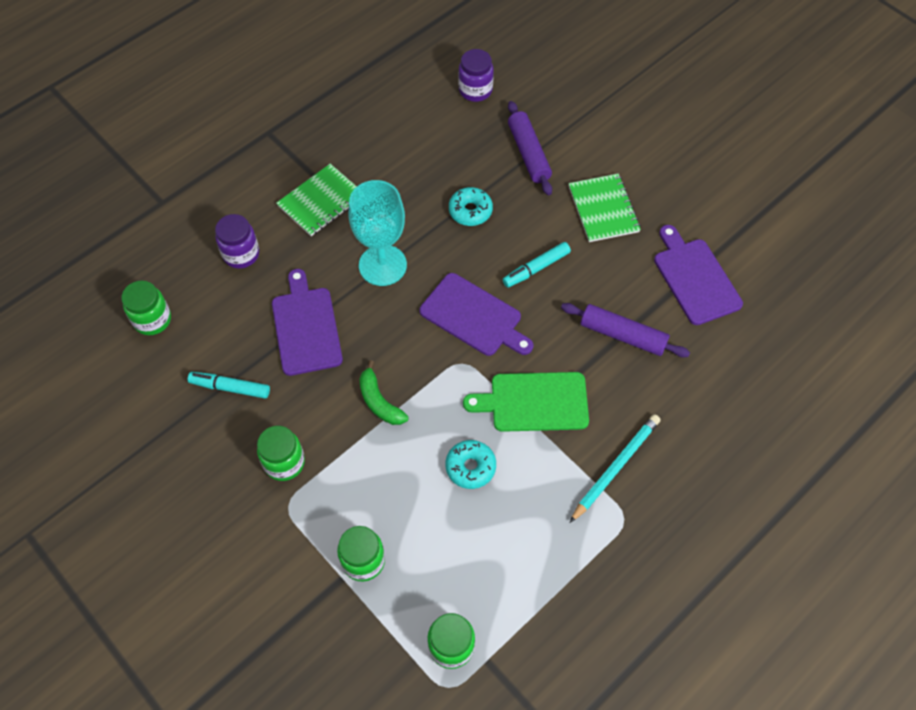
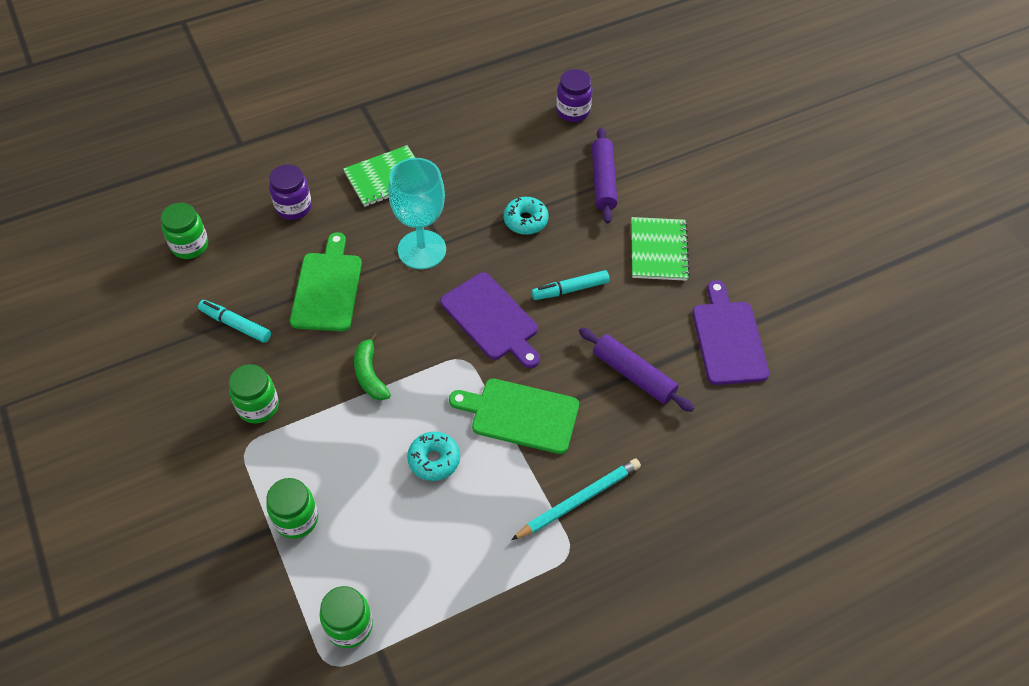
camera: 15 degrees right, 5 degrees down
(306, 327) = (327, 288): purple cutting board -> green cutting board

